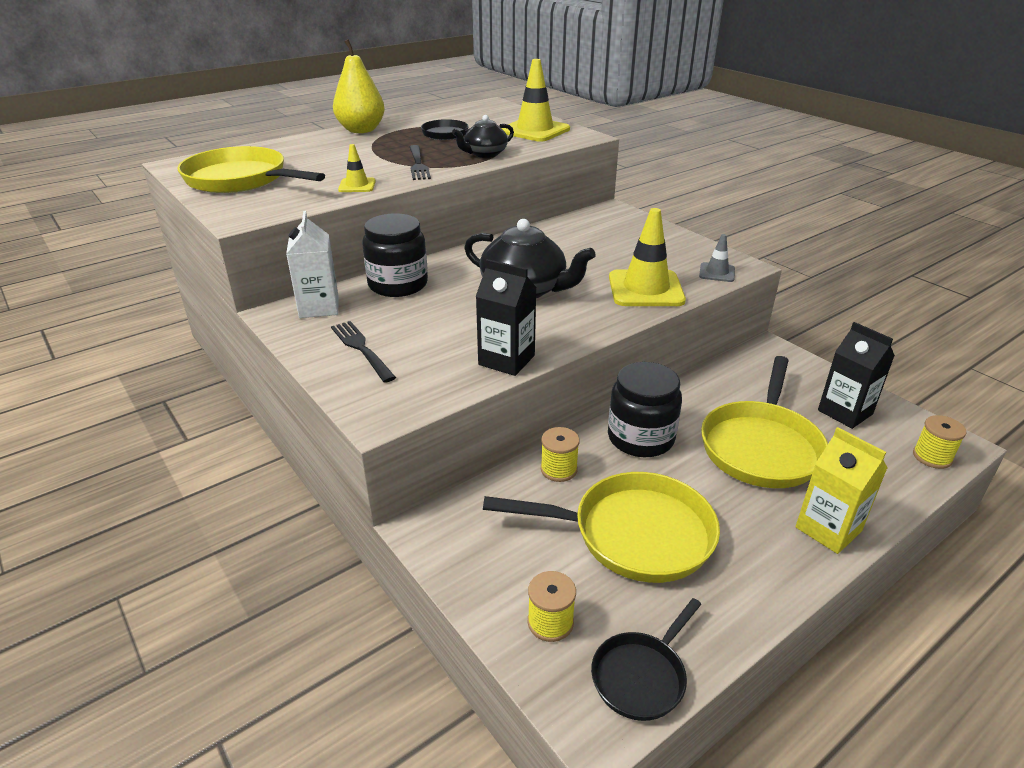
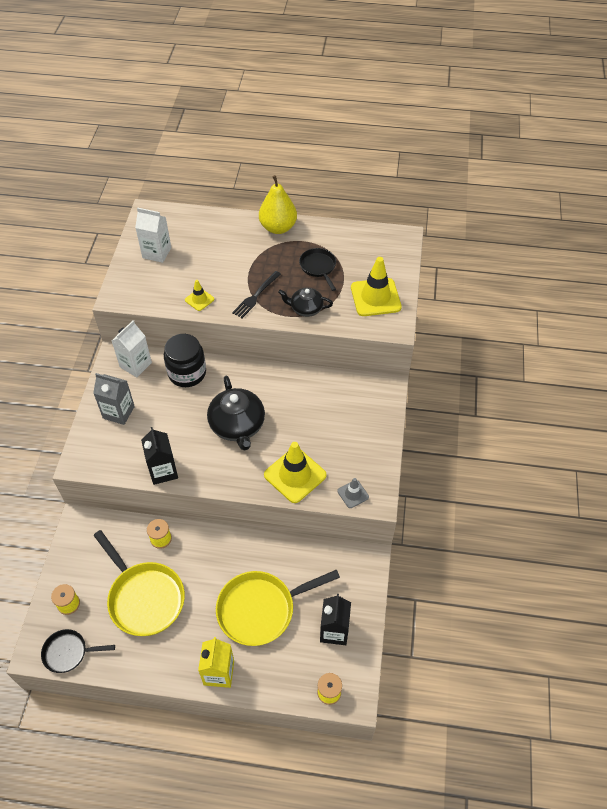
camera: 45 degrees right, 20 degrees up
(241, 180) = (157, 253): yellow pan -> white carton
(361, 349) = (118, 412): black fork -> grey carton
(640, 438) = (217, 554): black jar -> none

